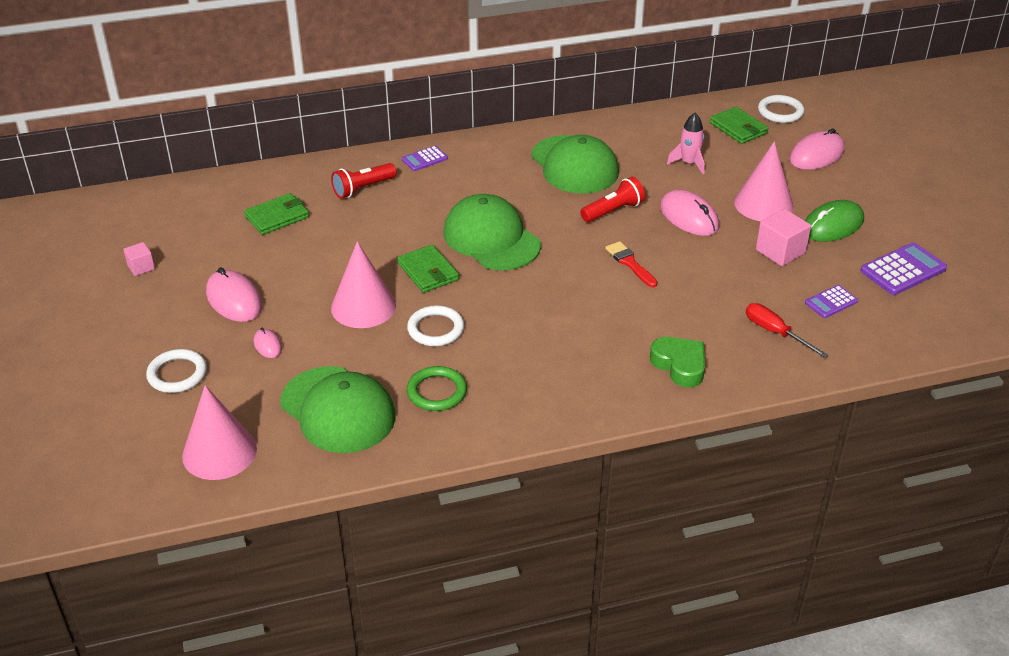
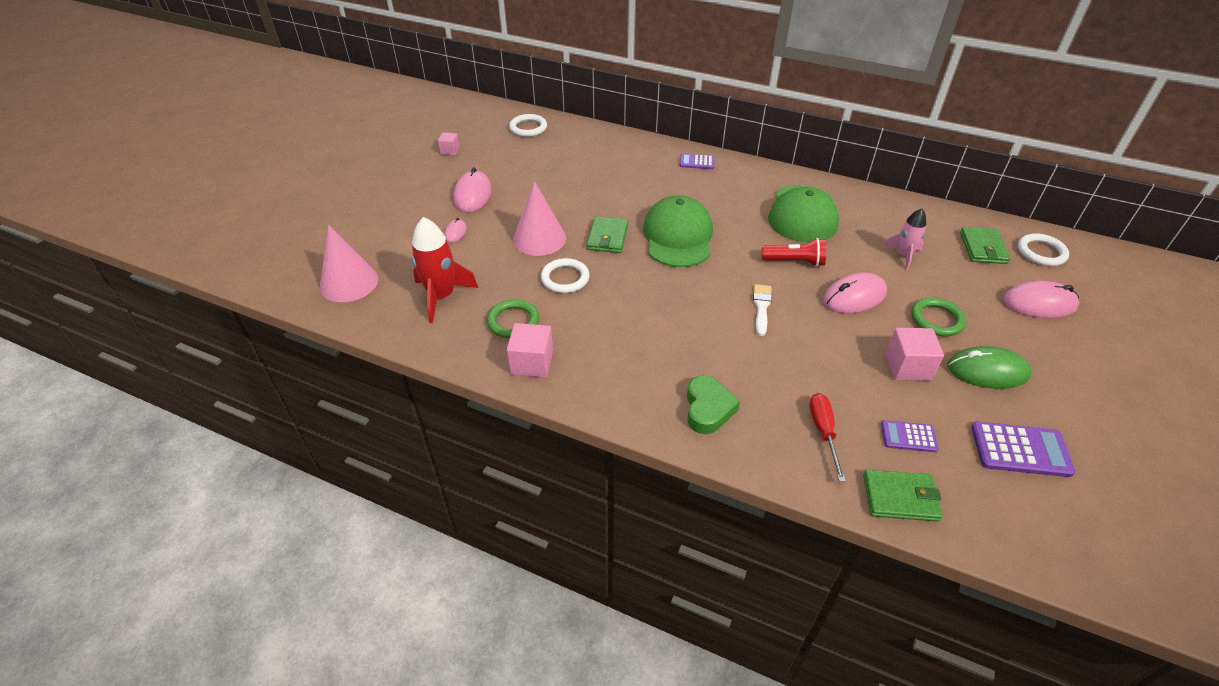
camera: 40 degrees right, 5 degrees up
(177, 374) = (388, 222): white ring -> white ring (528, 128)
(277, 217) = (559, 157): green wallet -> green wallet (900, 498)
(338, 410) = (441, 296): green cap -> red rocket
(363, 188) = (633, 163): red flashlight -> none
(498, 415) = (532, 363): none -> pink cube
(630, 263) = (761, 307): red brush -> white brush
(689, 217) = (854, 297): pink mouse -> pink mouse turned 60 degrees clockwise
(763, 204) = (936, 319): pink cone -> green ring

